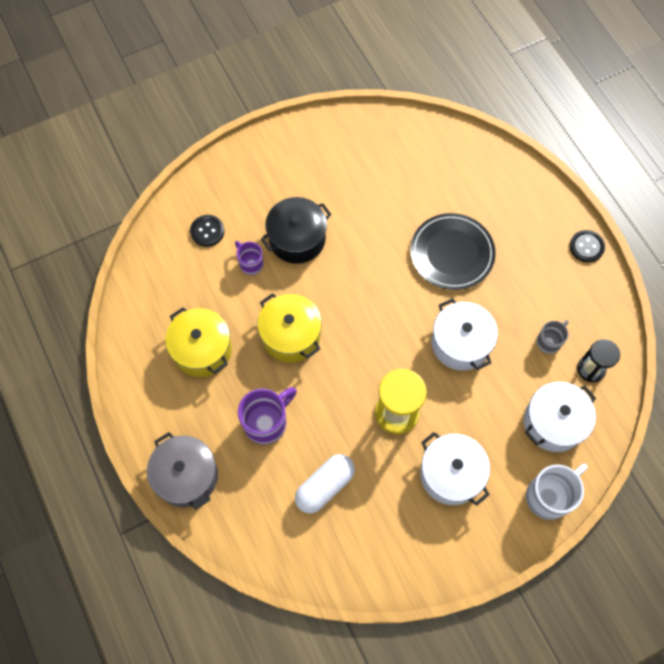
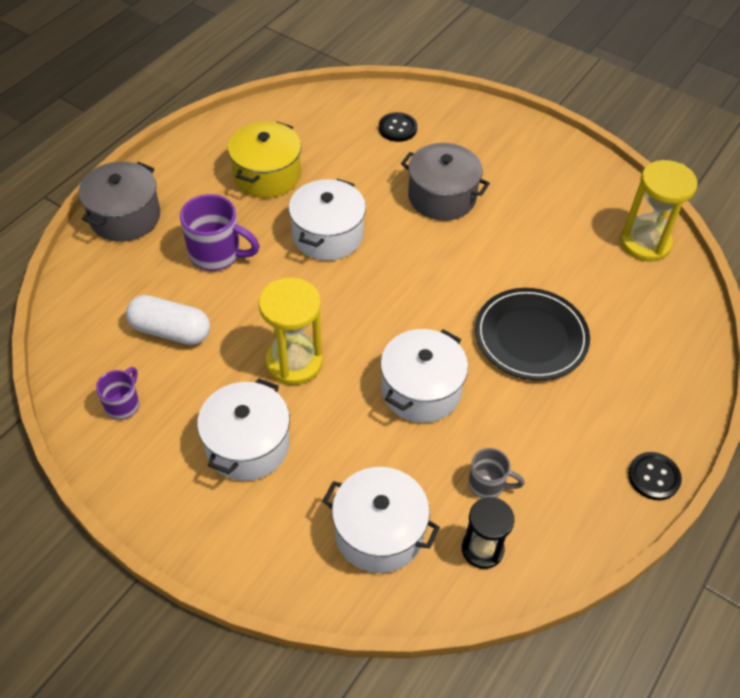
camera: 60 degrees right, 15 degrees down
(250, 263) = (386, 173): purple mug -> purple mug (123, 404)
(291, 335) = (327, 235): yellow pot -> white pot
(297, 239) = (442, 197): black pot -> grey pot
(411, 138) = (645, 243): none -> yellow hourglass
(549, 496) = (275, 566): white mug -> none

